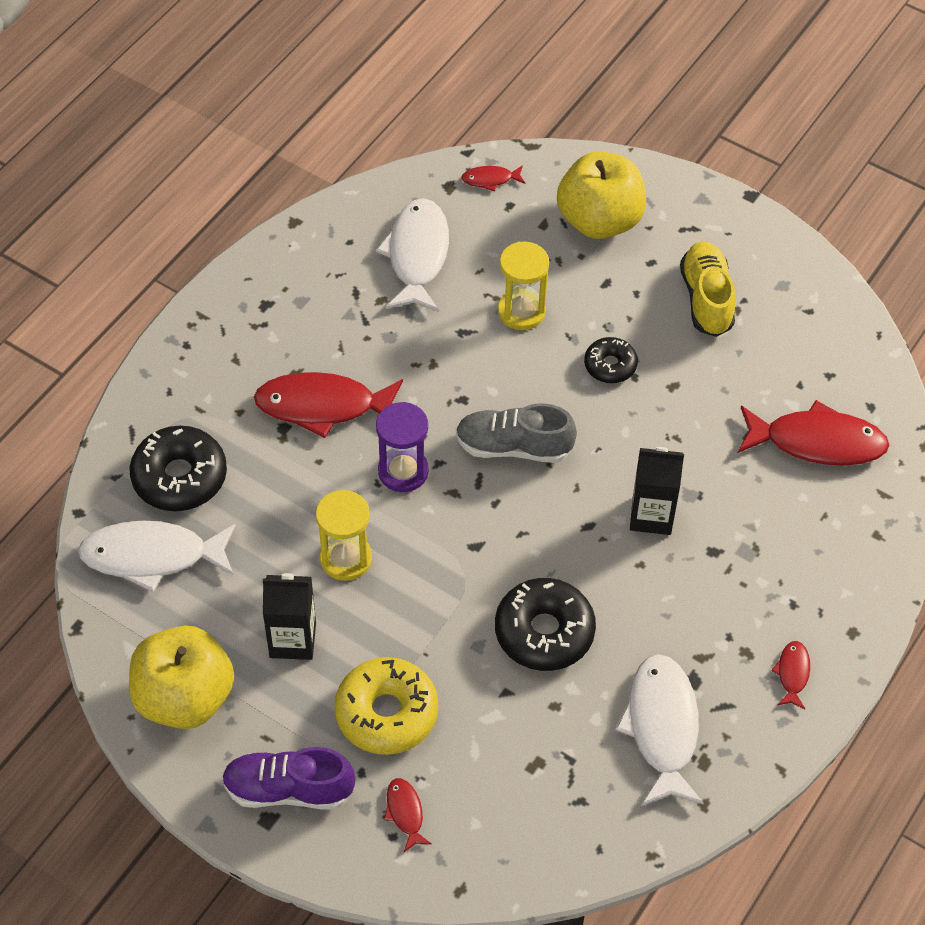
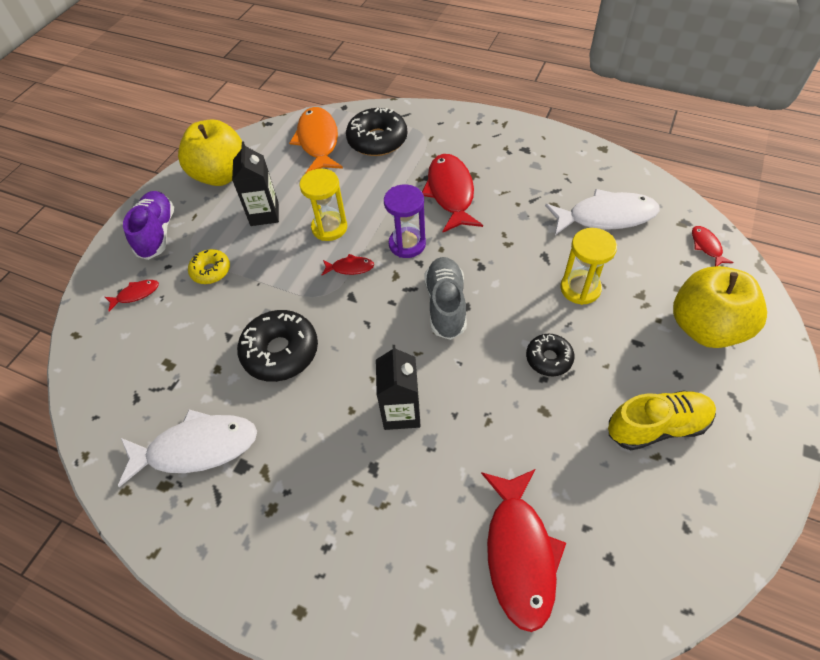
camera: 85 degrees right, 0 degrees up
(152, 556) = (318, 141): white fish -> orange fish
(386, 713) = (211, 271): yellow donut -> yellow donut, size x0.58
(792, 673) = (251, 554): red fish -> red fish (350, 268)

